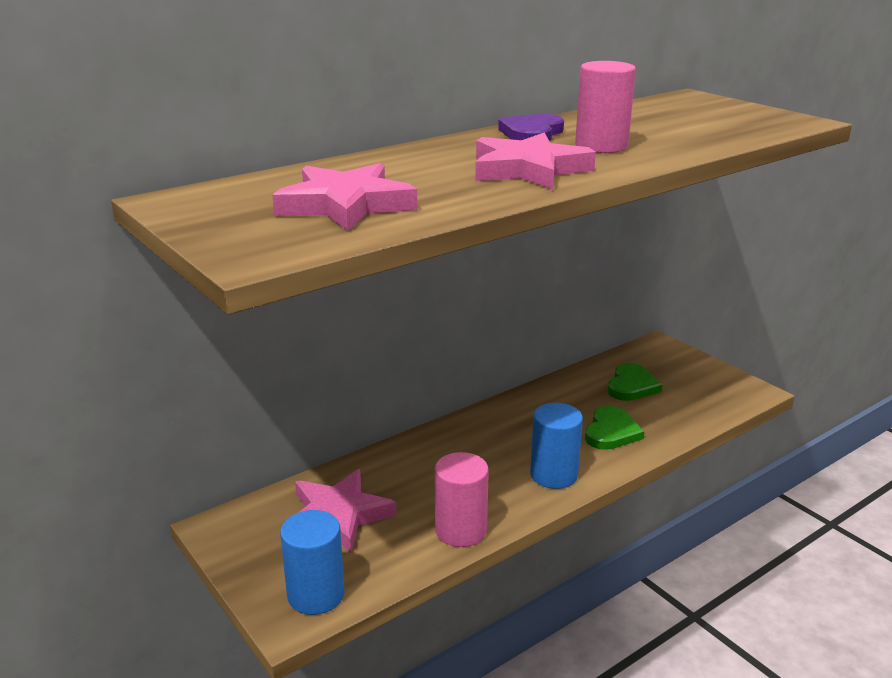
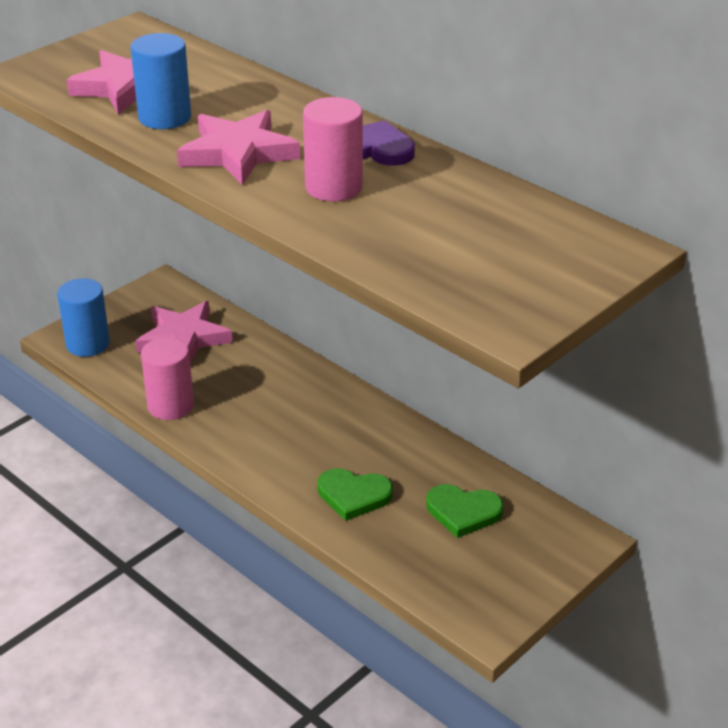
camera: 80 degrees right, 10 degrees up
(553, 475) = (263, 456): blue cylinder -> blue cylinder (165, 117)

